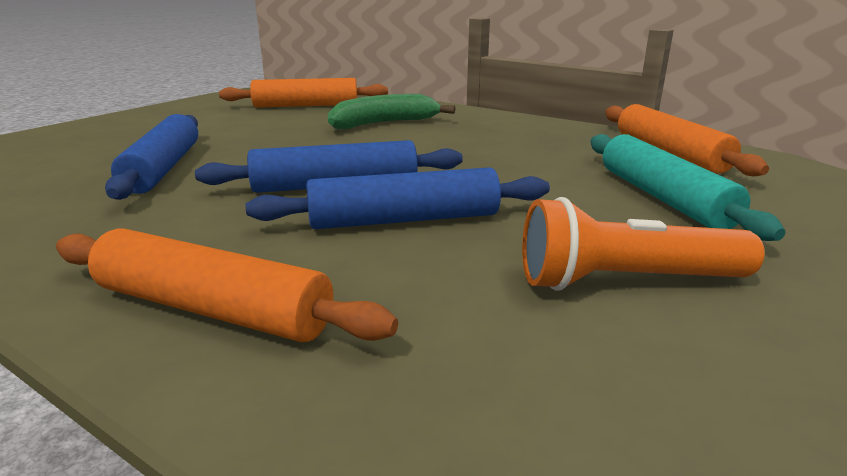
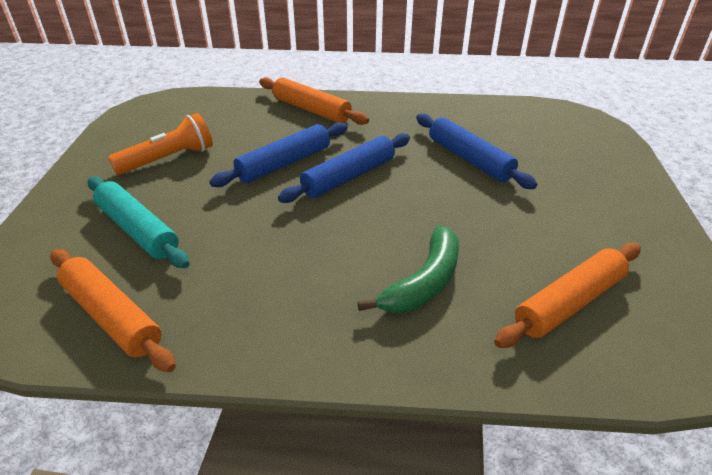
camera: 150 degrees right, 15 degrees up
(213, 308) = (311, 110): orange rolling pin -> orange rolling pin turned 45 degrees clockwise

